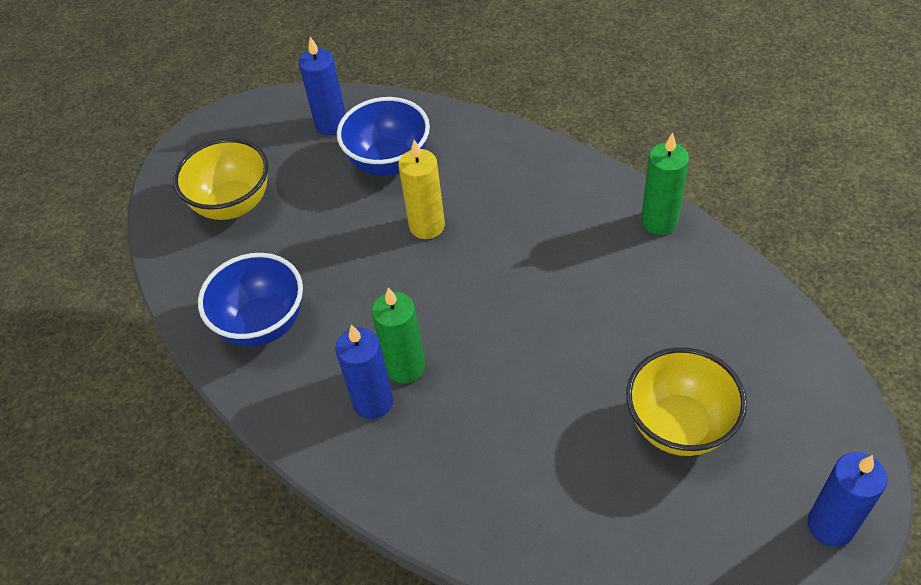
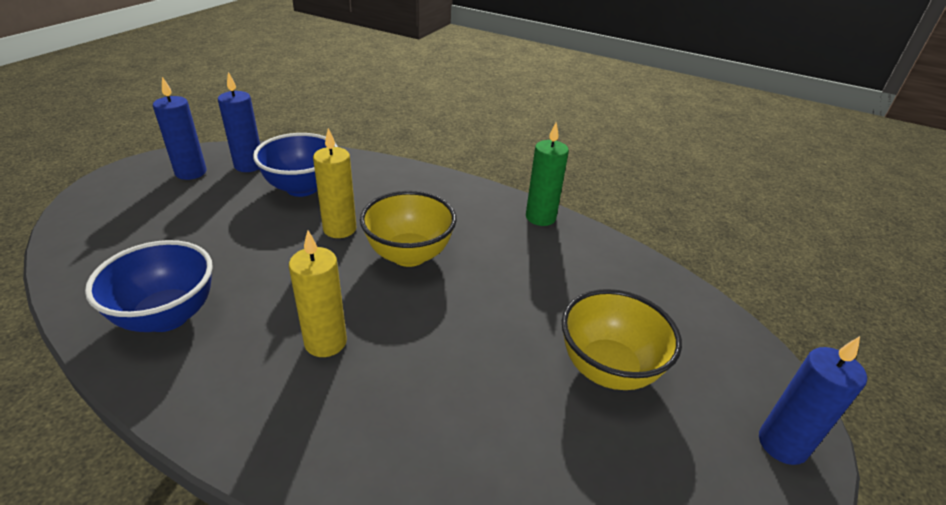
camera: 20 degrees left, 15 degrees down
(233, 204) = (147, 221): yellow bowl -> yellow bowl (409, 255)
(373, 402) = (291, 378): blue candle -> blue candle (191, 172)
(405, 367) = (325, 342): green candle -> yellow candle

